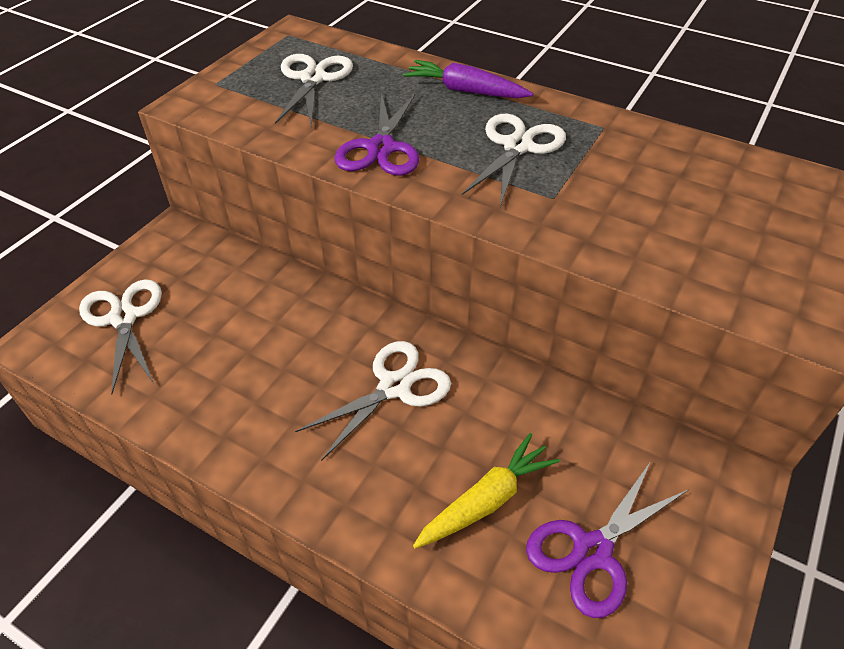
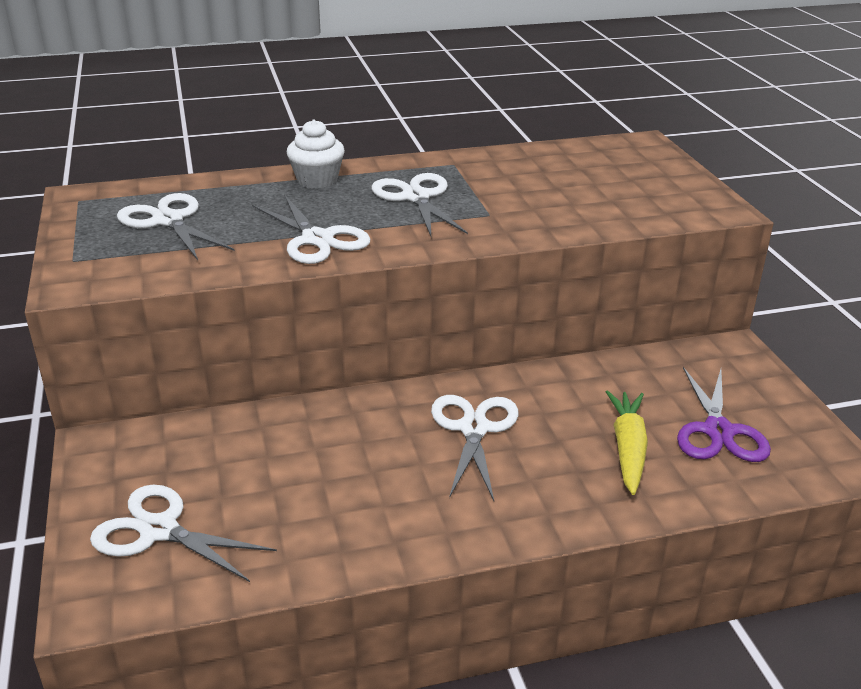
camera: 45 degrees left, 15 degrees down
(381, 148) = (317, 239): purple scissors -> white scissors
(465, 91) = (317, 180): purple carrot -> white cupcake

